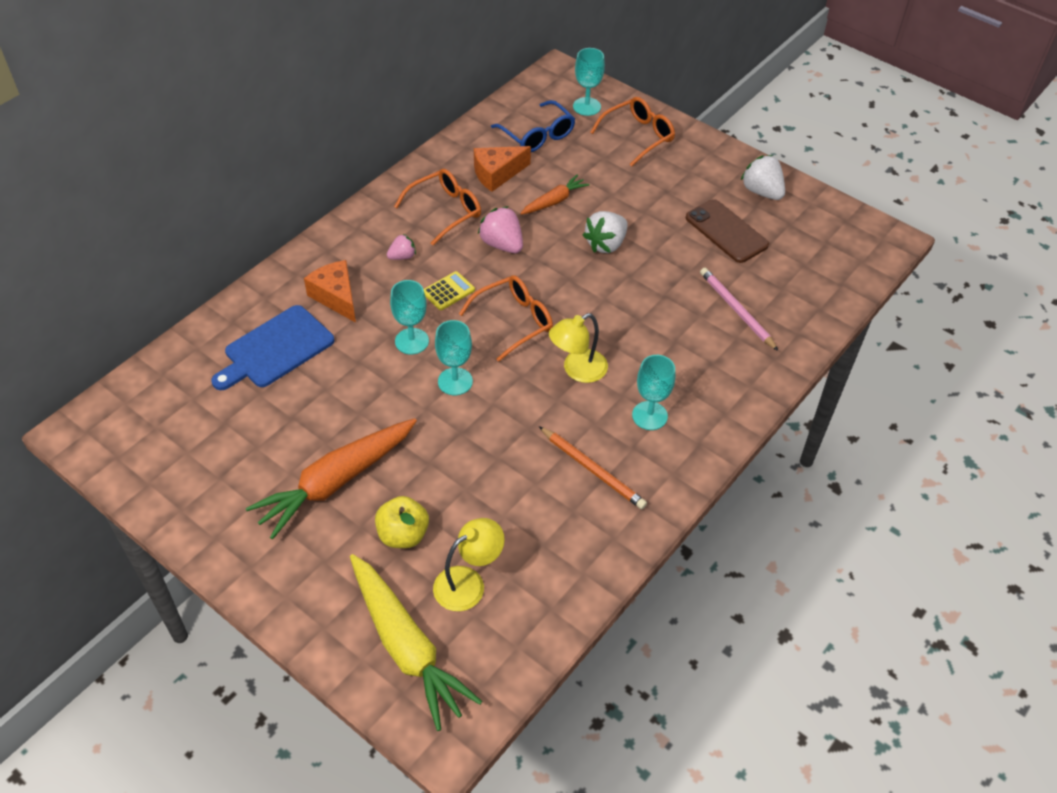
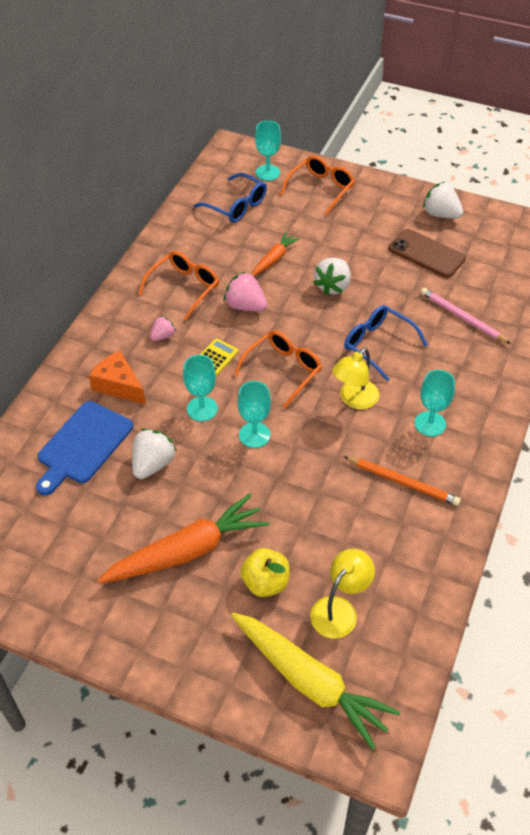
camera: 15 degrees left, 0 degrees up
(336, 482) = (187, 551): orange carrot -> orange carrot turned 150 degrees counterclockwise
(338, 385) = (153, 464): none -> white strawberry
(497, 174) = (216, 246): orange cheese -> none
(628, 318) = (377, 345): none -> blue glasses

